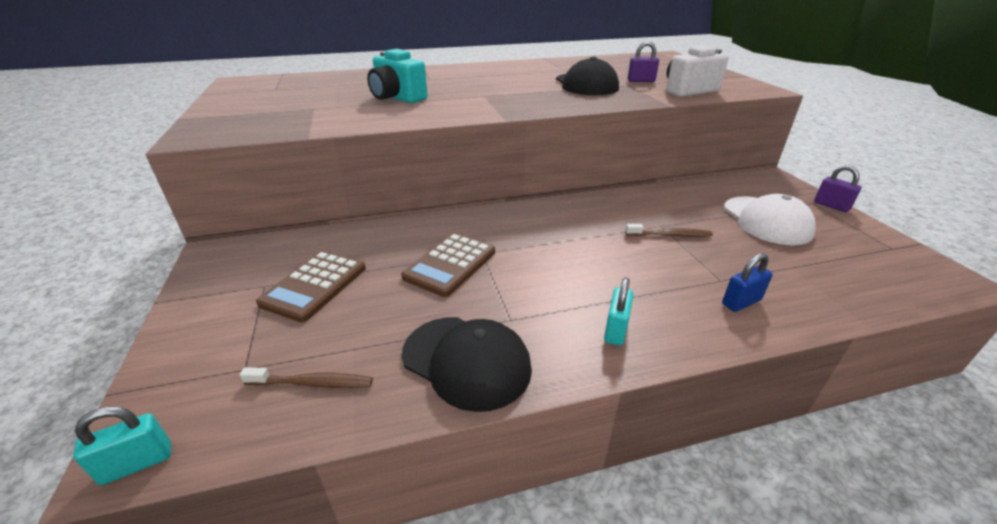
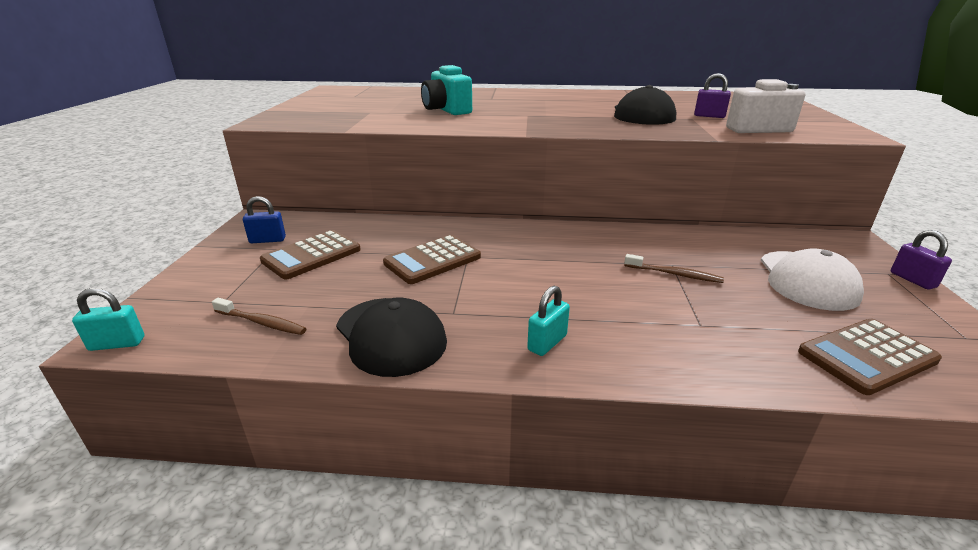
camera: 20 degrees right, 5 degrees down
(741, 302) = (707, 348): blue padlock -> blue padlock (267, 240)
(848, 280) = (867, 356): none -> brown calculator

